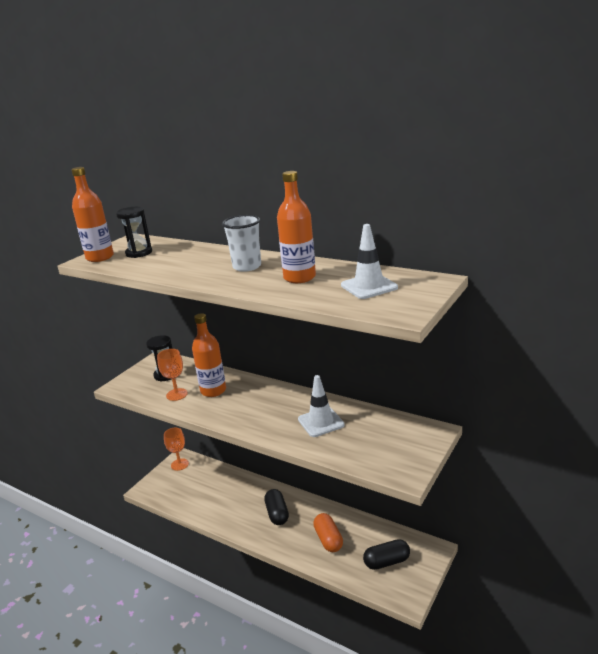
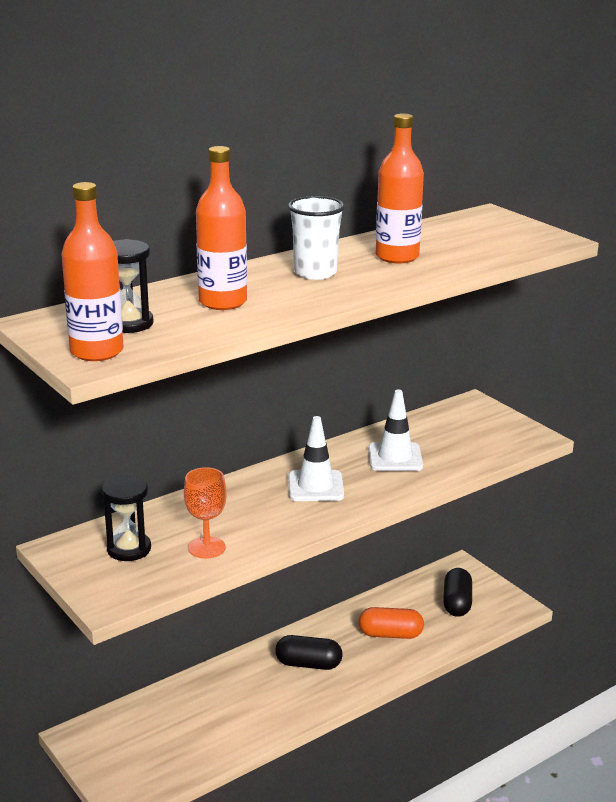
camera: 70 degrees left, 0 degrees up
(179, 464) = (95, 741): orange goblet -> none
(213, 391) = (232, 515): orange bottle -> orange bottle (222, 302)
(369, 286) = (468, 237): white traffic cone -> white traffic cone (315, 486)

